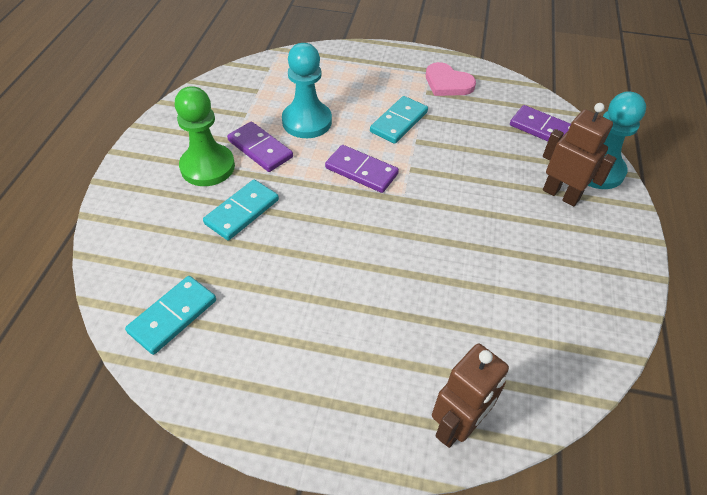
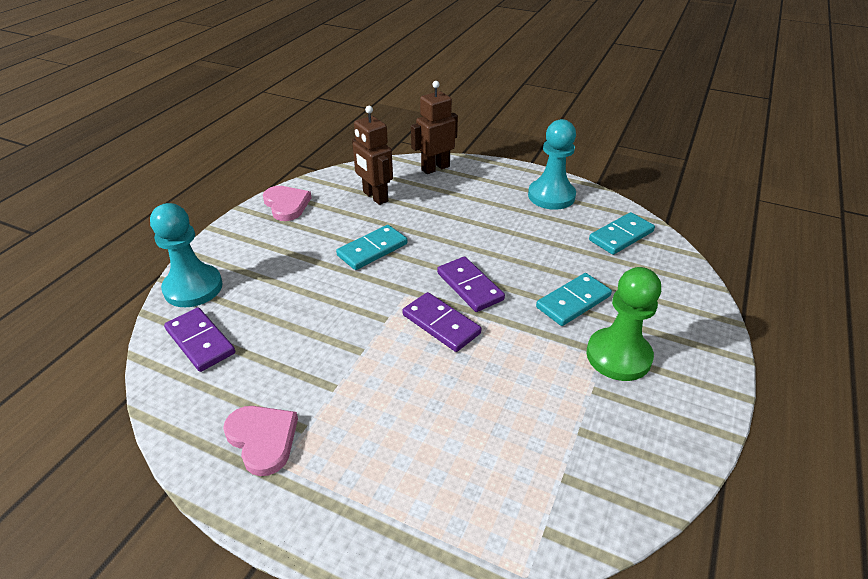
camera: 165 degrees left, 10 degrees down
(260, 149) = (556, 370): purple domino -> purple domino (469, 286)
(307, 121) = (492, 402): turquoise pawn -> turquoise pawn (551, 196)
(398, 122) = (370, 381): turquoise domino -> turquoise domino (372, 250)
(561, 194) = (253, 272): brown robot -> brown robot (375, 197)
(610, 294) = (286, 205): none -> pink heart

